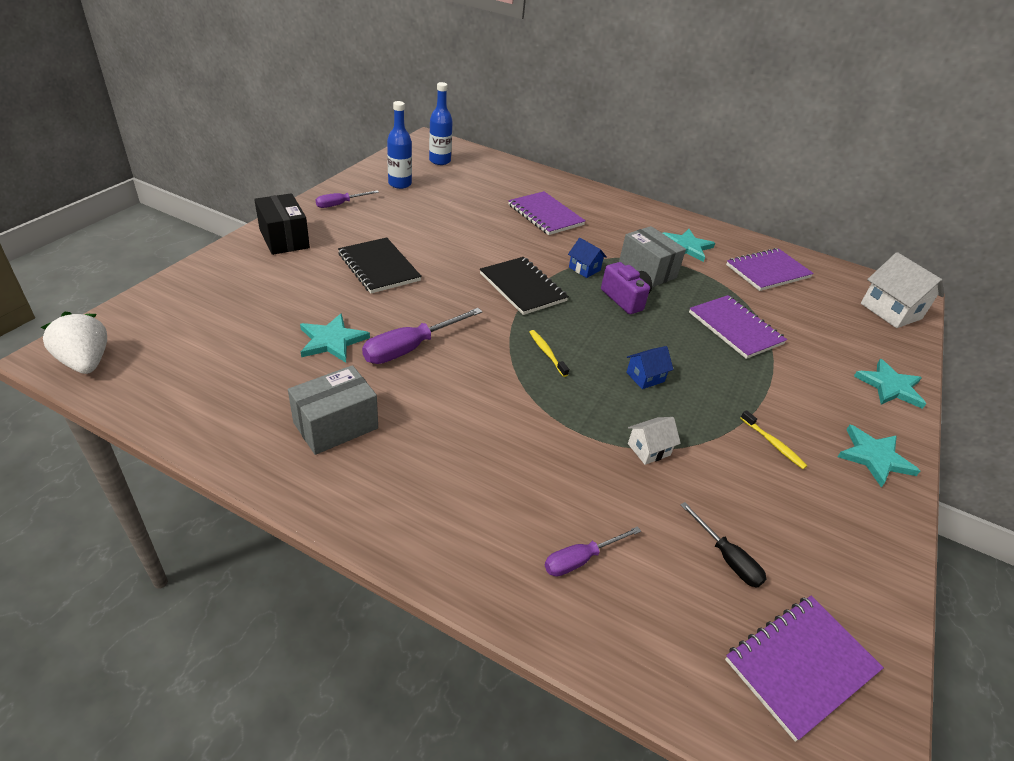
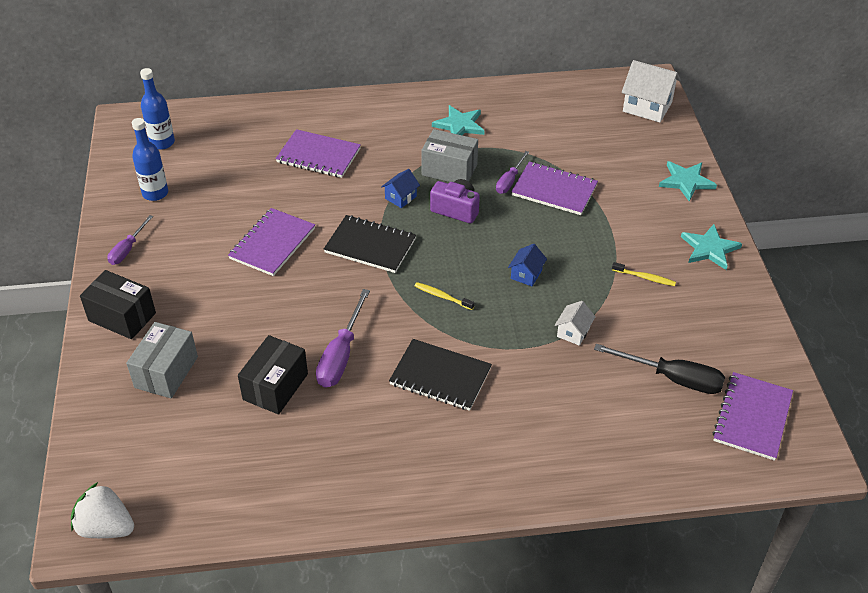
camera: 30 degrees left, 5 degrees up
(332, 340) = (275, 387): turquoise star -> black box
(336, 425) = (354, 450): grey box -> grey box (166, 372)
(379, 267) = (236, 296): black notebook -> black notebook (440, 376)
(580, 559) = (593, 435): purple screwdriver -> purple screwdriver (509, 181)
(584, 269) = (401, 197): blue house -> blue house turned 60 degrees counterclockwise
(727, 558) = (673, 378): black screwdriver -> black screwdriver, size x1.63
(768, 271) = (538, 116): purple notebook -> purple notebook (272, 244)

